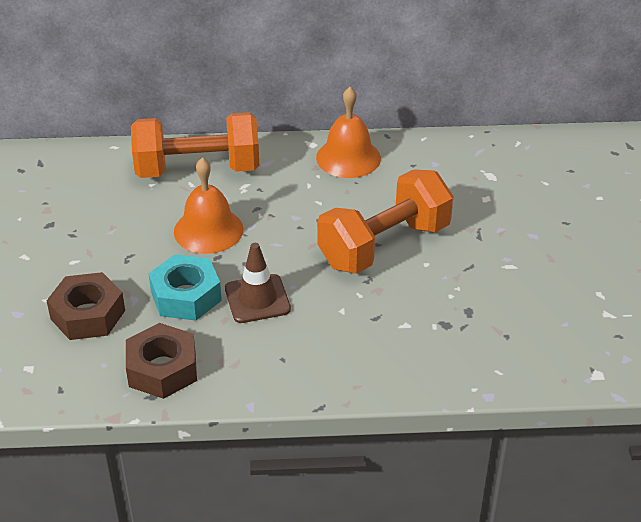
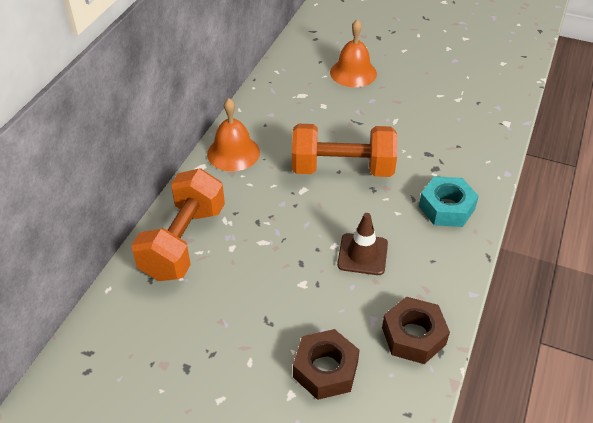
camera: 65 degrees left, 5 degrees up
(186, 296) = (337, 296): turquoise nut -> turquoise nut (446, 208)
(208, 230) = (265, 258): orange bell -> orange bell (353, 73)
(384, 245) = (342, 169): orange dumbbell -> orange dumbbell turned 75 degrees counterclockwise

